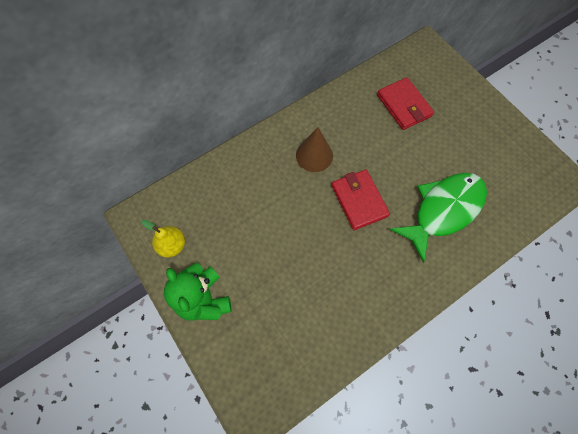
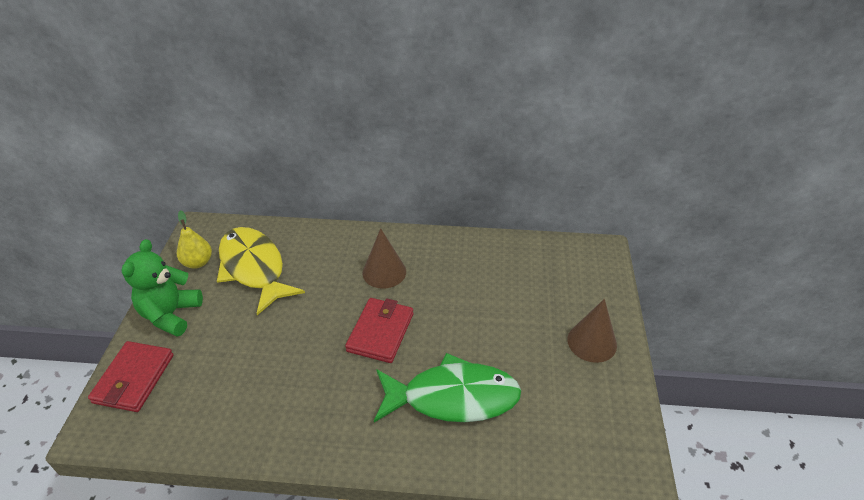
camera: 40 degrees right, 25 degrees down
(221, 218) = (254, 268): none -> yellow fish
(403, 105) = (517, 285): red wallet -> red wallet (134, 378)
(479, 116) = (592, 342): none -> brown cone

